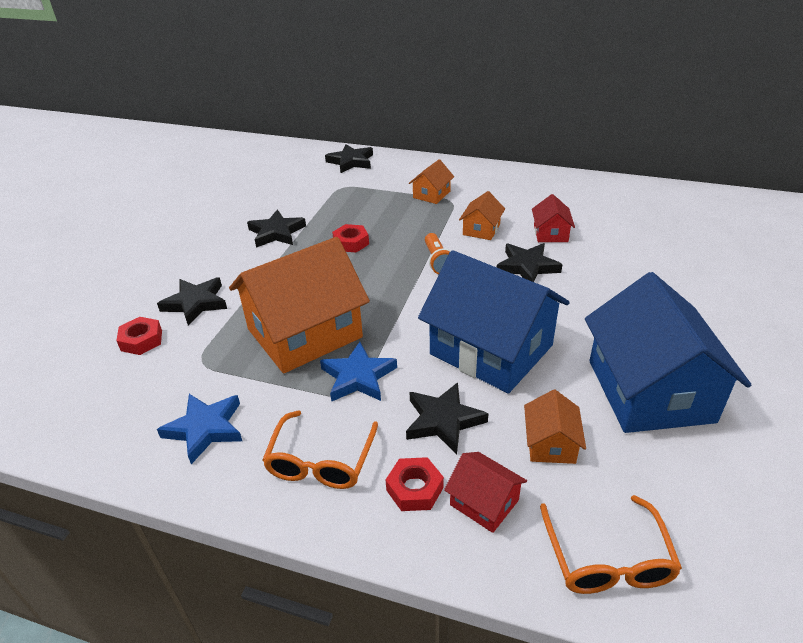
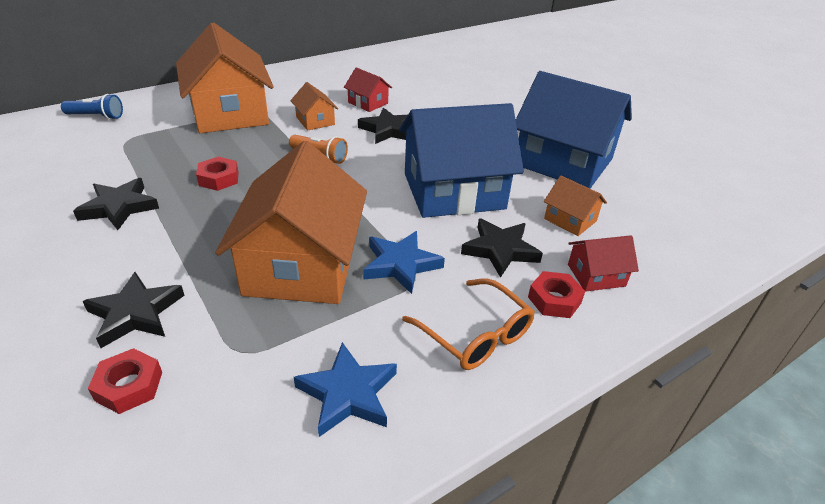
camera: 55 degrees left, 0 degrees up
(351, 162) = (96, 117): black star -> blue flashlight
(431, 194) = (230, 113): orange house -> orange house, size x2.27
(607, 558) = (680, 254): orange glasses -> none

